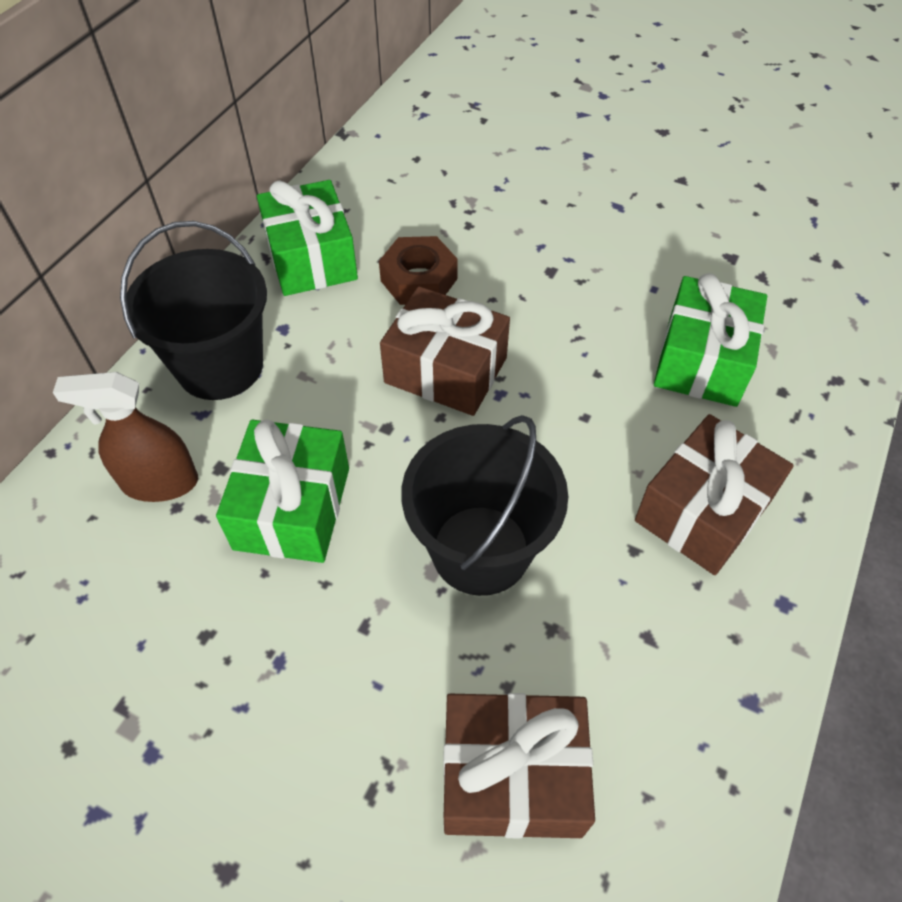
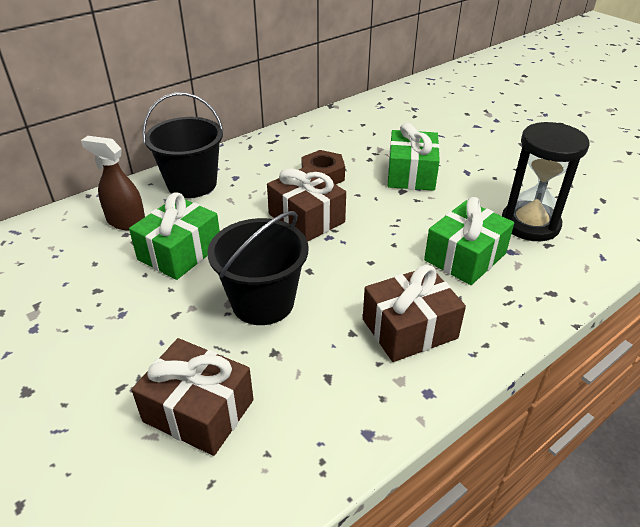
camera: 25 degrees right, 15 degrees down
(311, 258) = (272, 152): green gift -> green gift (411, 174)
(750, 273) = (530, 224): none -> black hourglass

